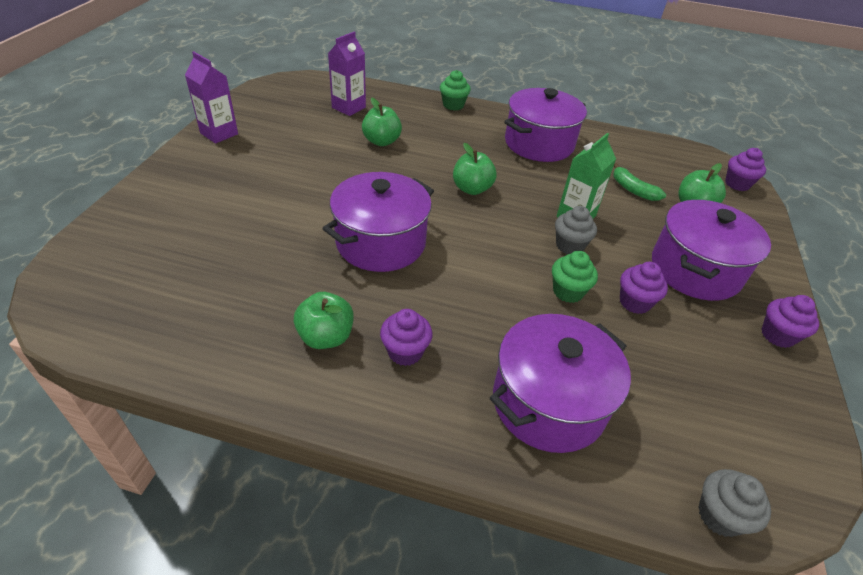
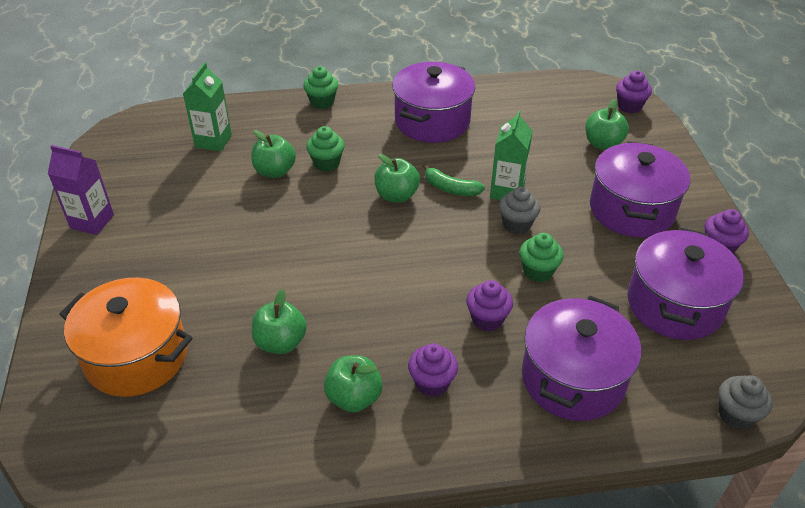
camera: 20 degrees left, 0 degrees up
(176, 237) = (136, 356): none -> orange pot
(295, 268) = (280, 342): none -> green apple
(348, 107) = (213, 141): purple carton -> green carton
(381, 242) = (345, 285): purple pot -> purple pot (674, 304)
(428, 148) = (326, 163): none -> green cupcake
(633, 190) = (543, 144): green banana -> green banana (451, 188)
(634, 302) = (597, 260): purple cupcake -> purple cupcake (487, 319)

